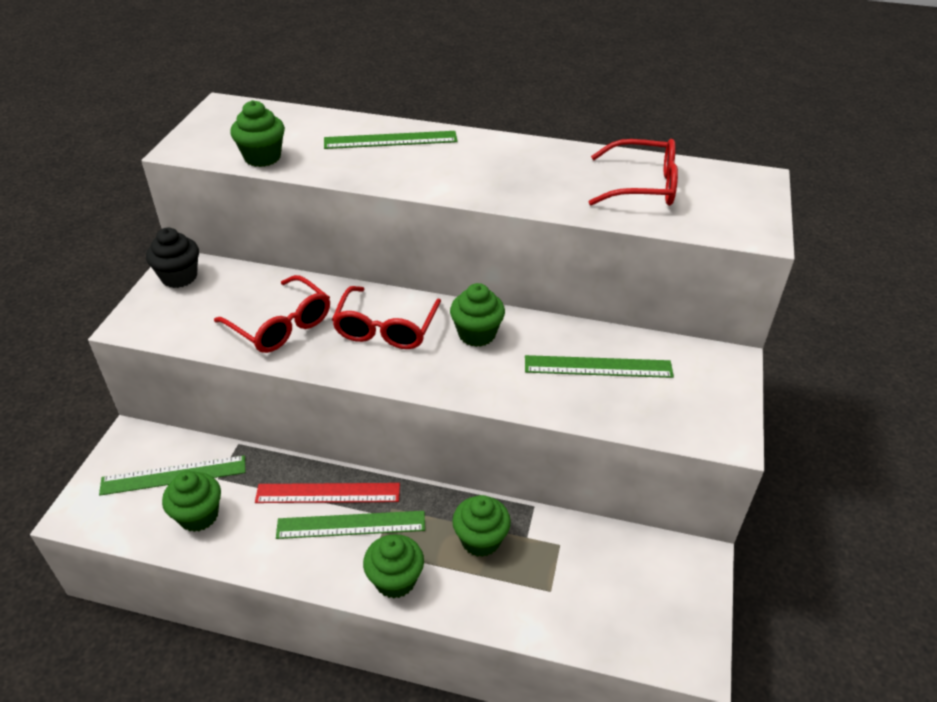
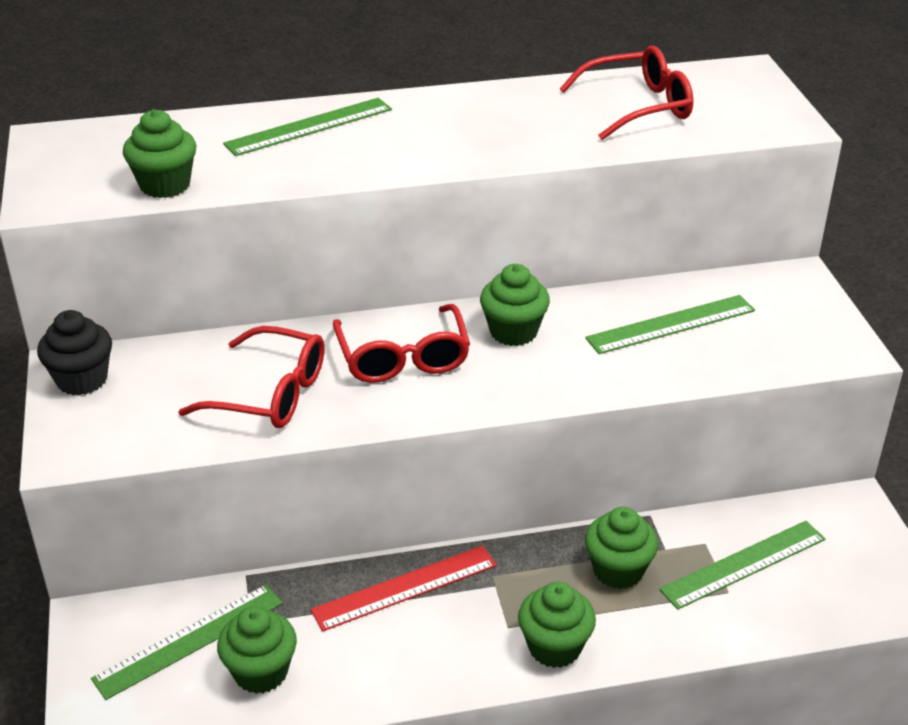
camera: 25 degrees left, 5 degrees down
(351, 525) = (459, 610): green ruler -> green ruler (743, 564)

